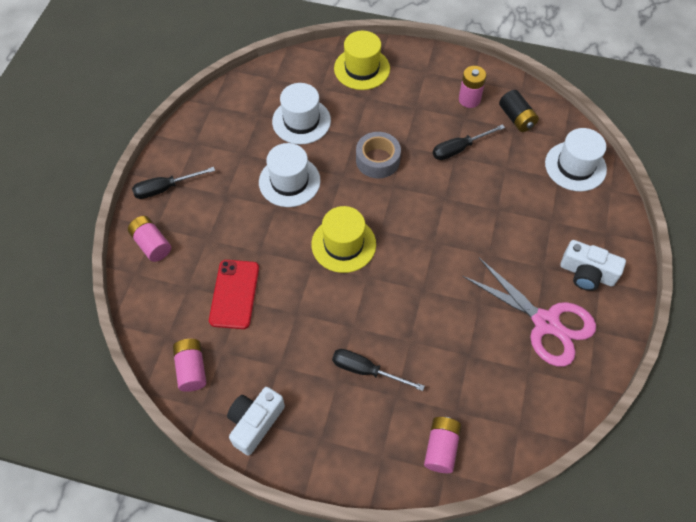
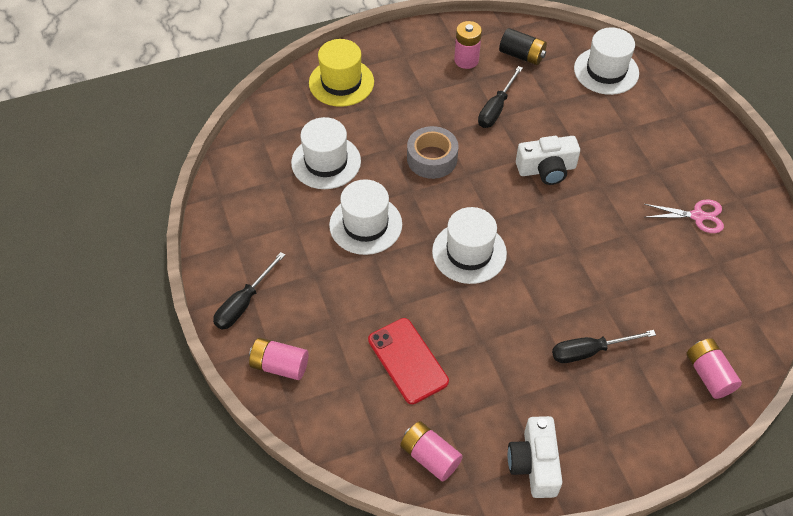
camera: 35 degrees left, 5 degrees down
(343, 244) = (469, 252): yellow hat -> white hat
(546, 323) = (697, 216): pink scissors -> pink scissors, size x0.54
(587, 273) = (693, 156): white camera -> white camera (546, 169)

